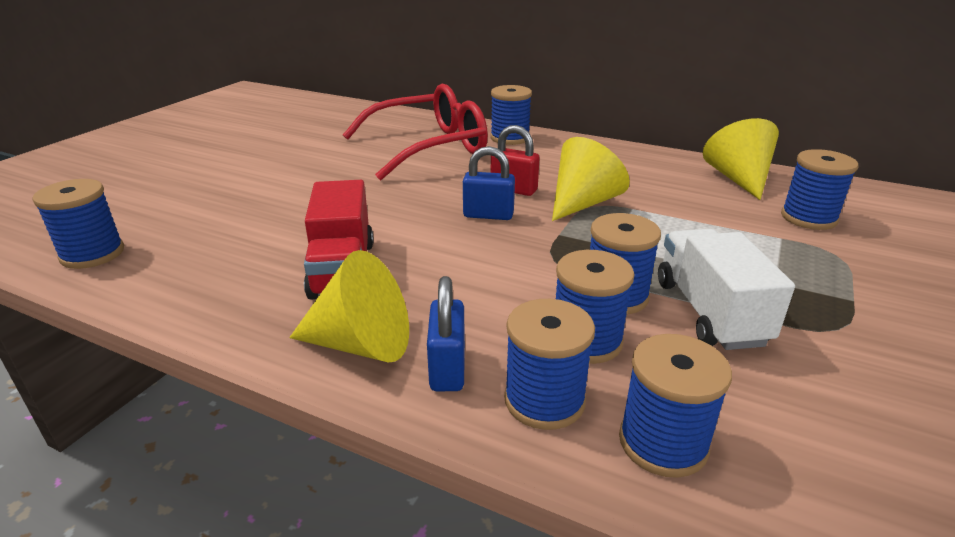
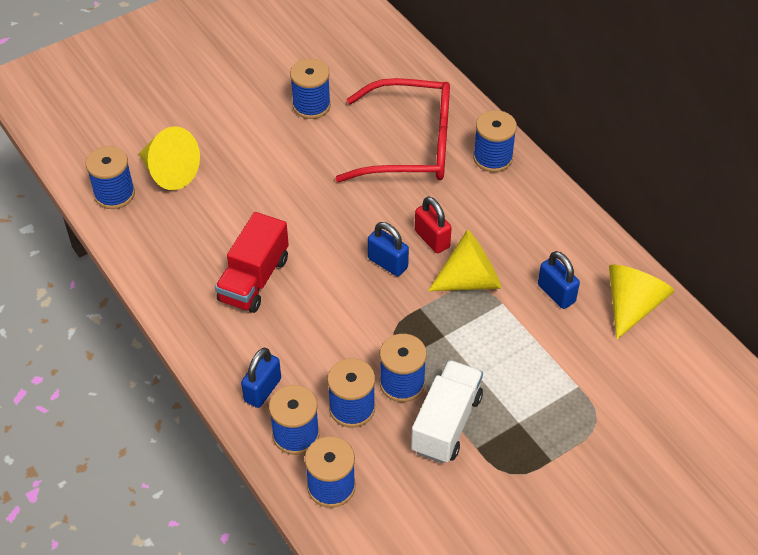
camera: 30 degrees right, 20 degrees up
(362, 344) = (229, 350): yellow cone -> yellow cone (169, 172)
(669, 189) = (556, 293): none -> blue padlock
(808, 218) = (628, 376): blue spool -> blue spool (311, 106)

